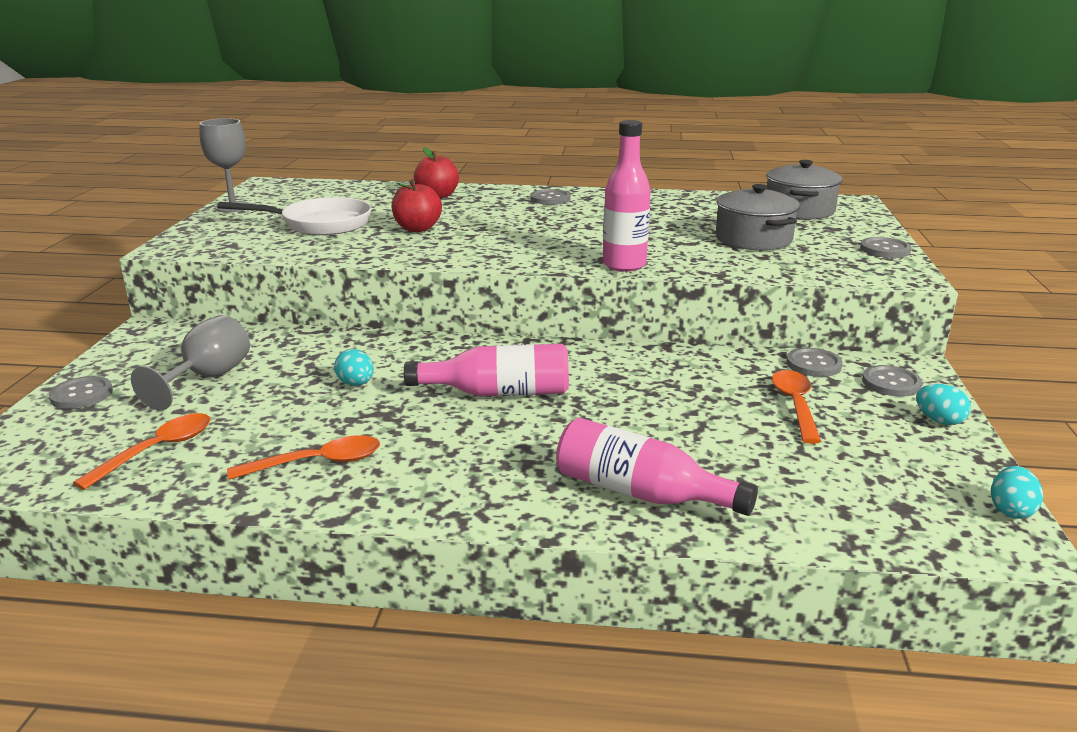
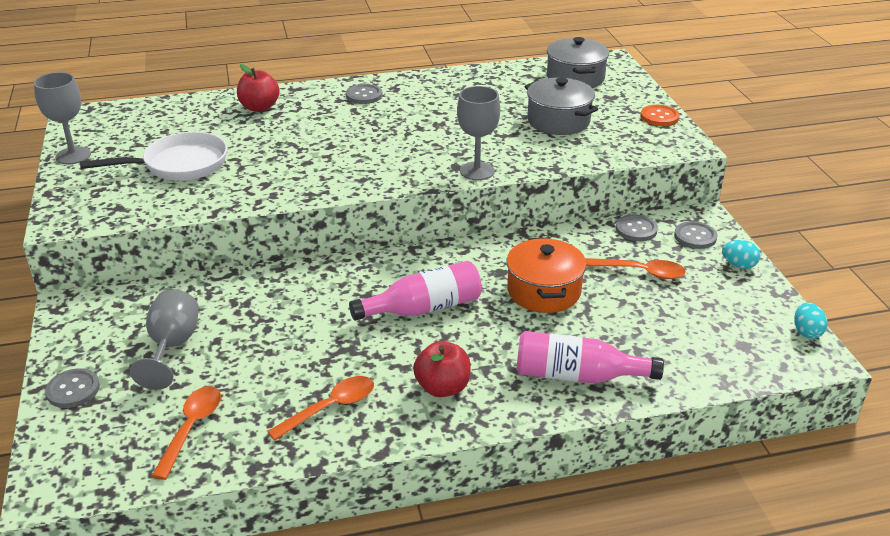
camera: 20 degrees left, 10 degrees up
(356, 384) = (304, 324): turquoise egg -> none
(417, 229) = (274, 156): red apple -> red apple (442, 387)
(624, 265) = (477, 171): pink bottle -> grey goblet
(655, 402) = (544, 291): none -> orange pot
(795, 405) = (641, 272): orange spoon -> orange spoon turned 120 degrees clockwise
(885, 249) = (659, 117): grey button -> orange button

